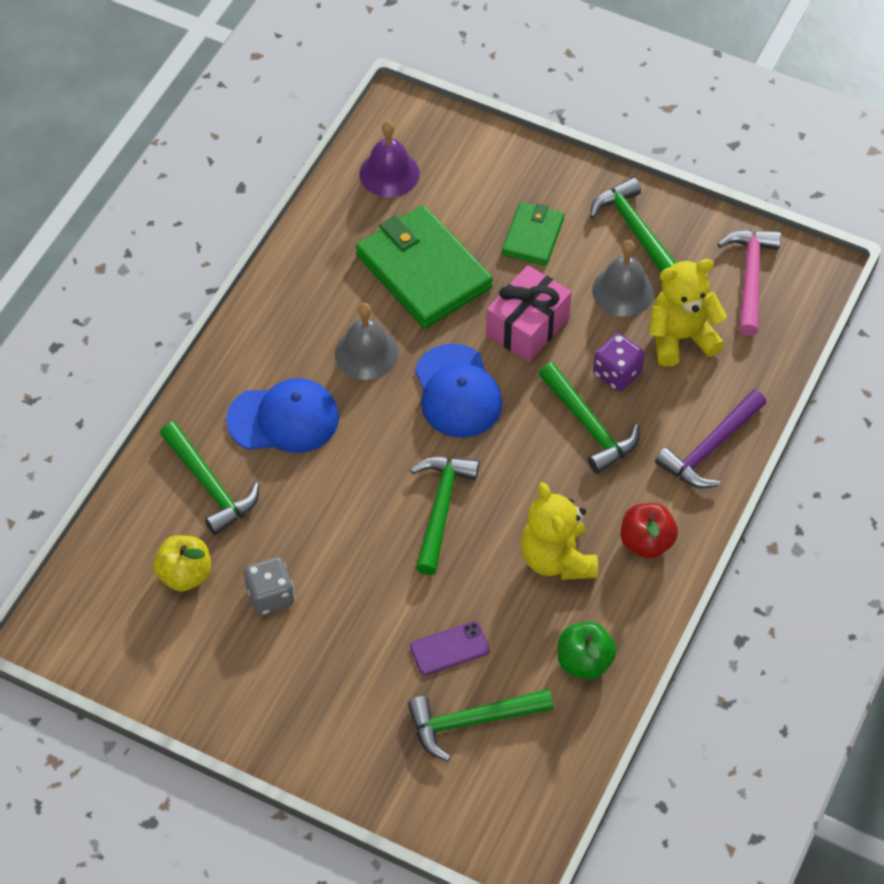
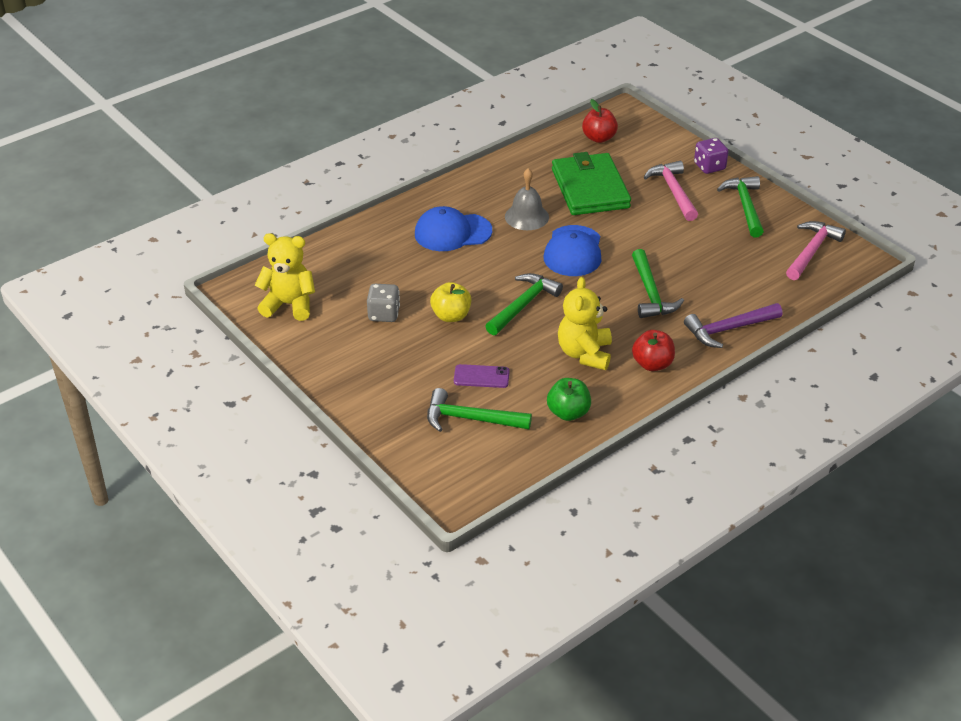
camera: 25 degrees right, 15 degrees down
(185, 575) = (338, 287): yellow apple -> yellow apple (451, 316)
(210, 486) = (384, 250): green hammer -> none
(283, 419) = (452, 232): blue cap -> blue cap turned 150 degrees clockwise
(389, 173) = (599, 138): purple bell -> red apple
(527, 326) = (641, 233): pink gift -> none
(533, 236) = (673, 191): green wallet -> pink hammer
(617, 374) = (687, 273): purple dice -> purple dice (709, 167)
(623, 291) = (717, 233): grey bell -> none
(681, 338) = (743, 267): yellow teddy bear -> yellow teddy bear (289, 304)

